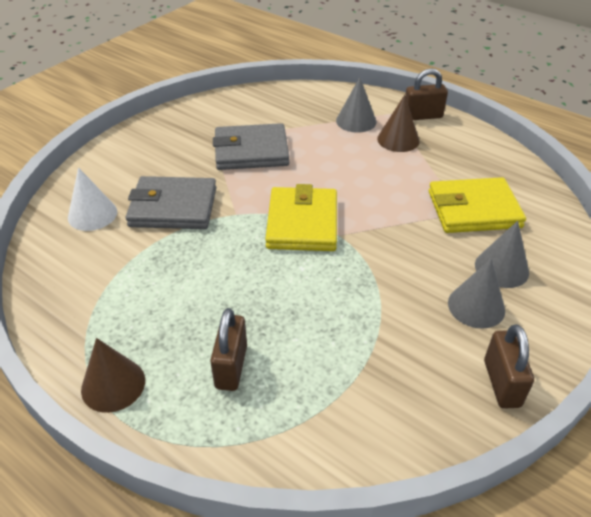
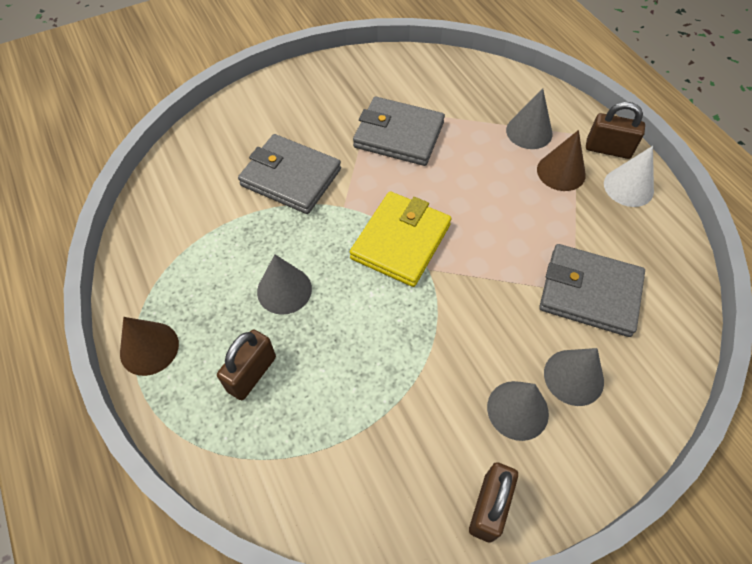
camera: 25 degrees right, 15 degrees up
(92, 214) = (217, 159): white cone -> white cone (628, 187)
(221, 291) = (284, 290): none -> grey cone
(473, 209) = (589, 292): yellow wallet -> grey wallet

